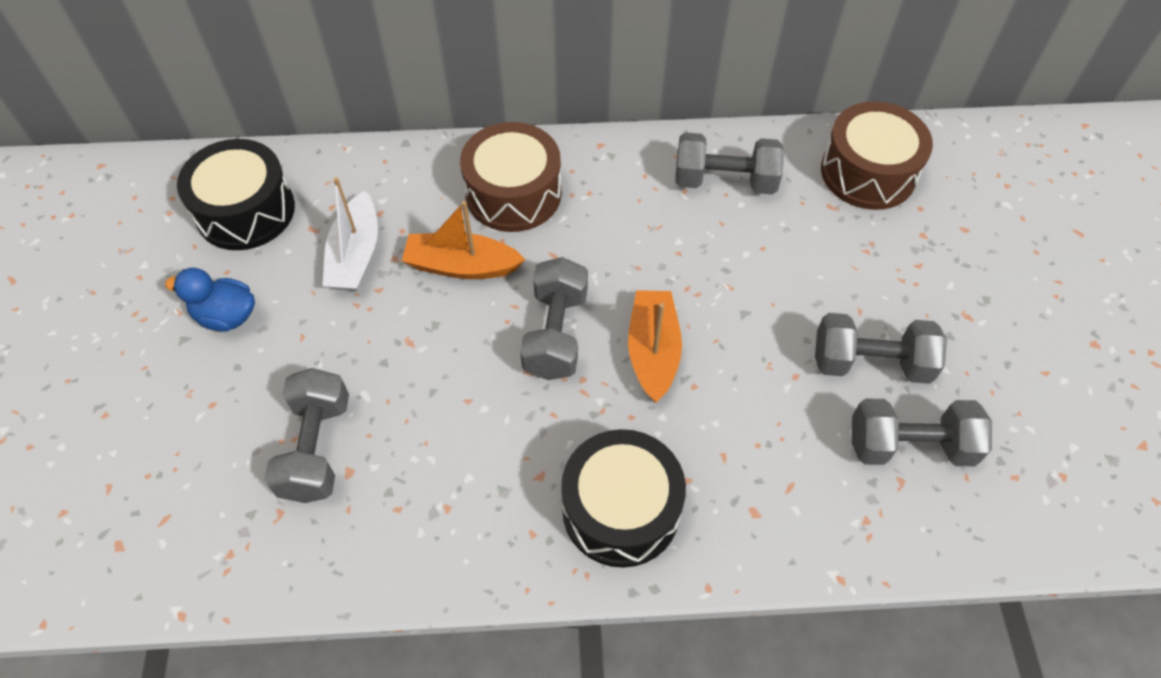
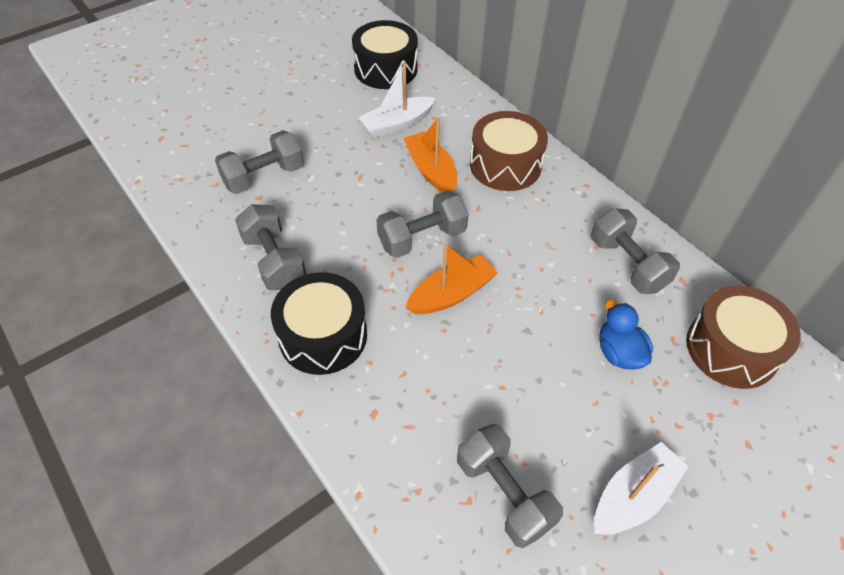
camera: 55 degrees right, 5 degrees down
(226, 316) = (316, 99): blue duck -> blue duck (619, 352)
(870, 363) = (554, 432): grey dumbbell -> grey dumbbell (274, 261)
(967, 345) = (633, 496): none -> white boat

